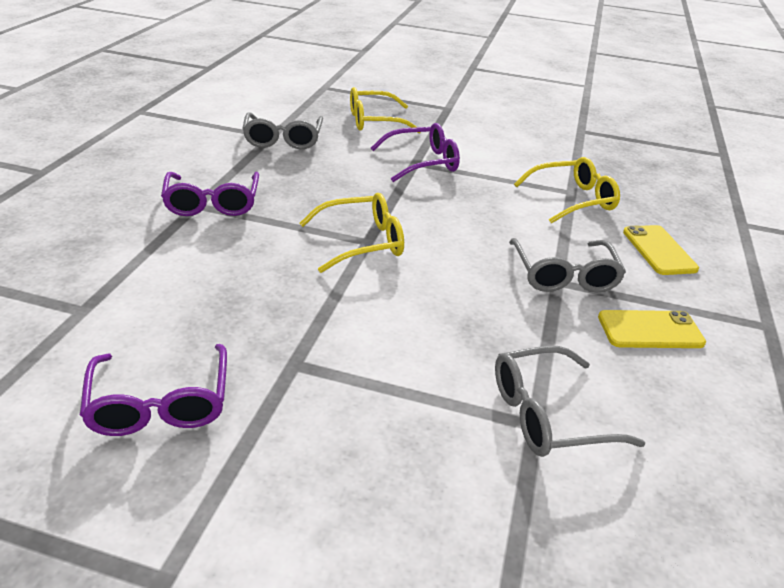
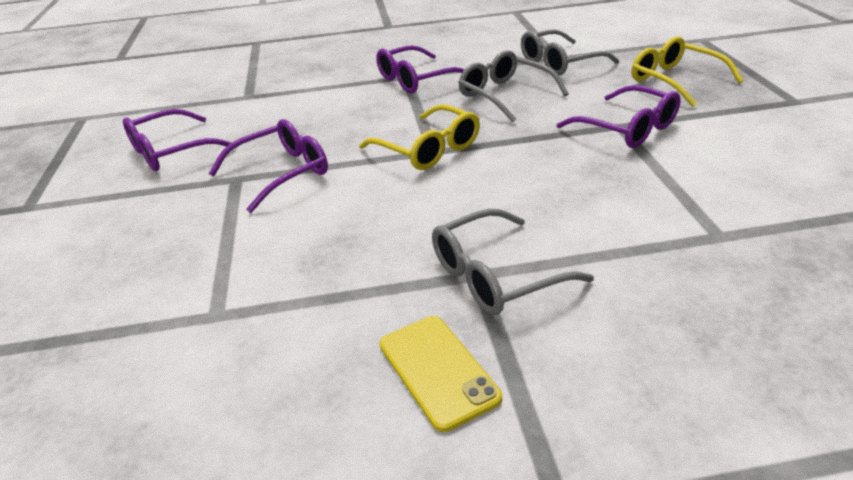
camera: 70 degrees right, 0 degrees up
(315, 330) = (281, 173): none -> purple glasses
(548, 414) = (233, 320): grey glasses -> grey glasses (504, 95)
(572, 199) = (698, 241): yellow glasses -> none
(659, 250) = (660, 347): yellow phone -> none

